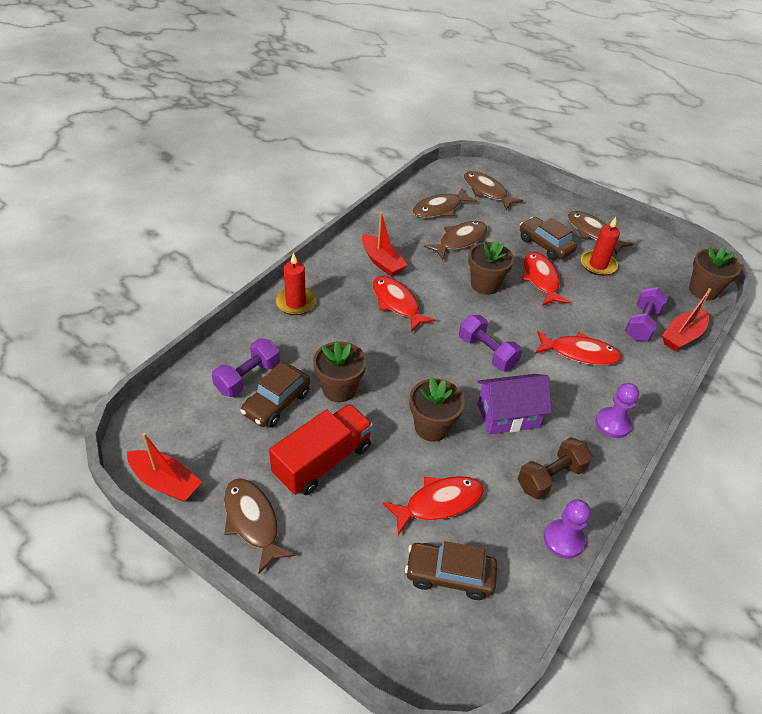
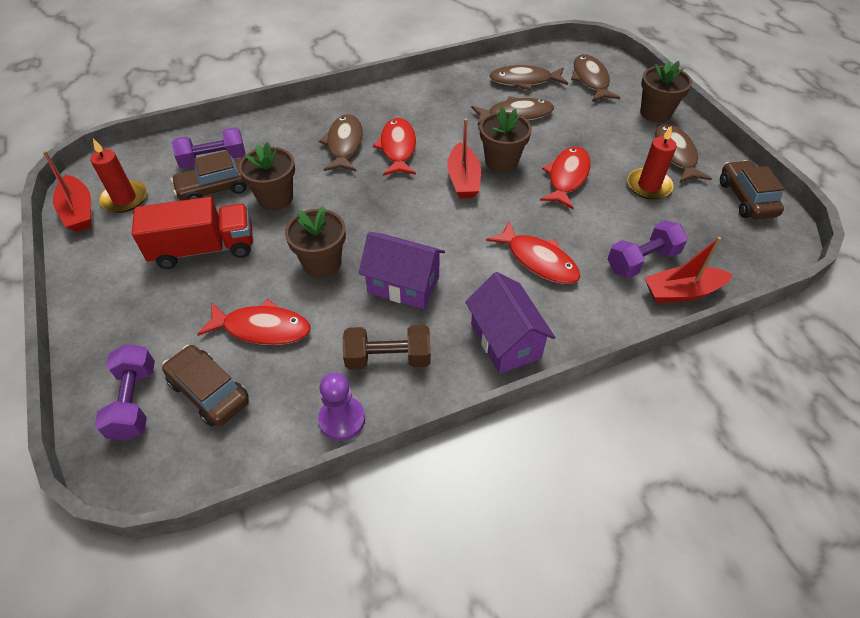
camera: 35 degrees right, 5 degrees up
(252, 521) = (107, 269): brown fish -> brown fish (344, 144)
(295, 303) = (310, 117): red candle -> red candle (124, 199)
(382, 262) = (420, 109): red boat -> red boat (463, 179)
(487, 352) = (440, 221): purple dumbbell -> purple dumbbell (134, 402)
(545, 245) = (605, 148): brown car -> brown car (746, 198)
(612, 424) = (505, 341): purple pawn -> purple house
(703, 290) = (760, 257): brown flower pot -> brown flower pot (655, 113)

